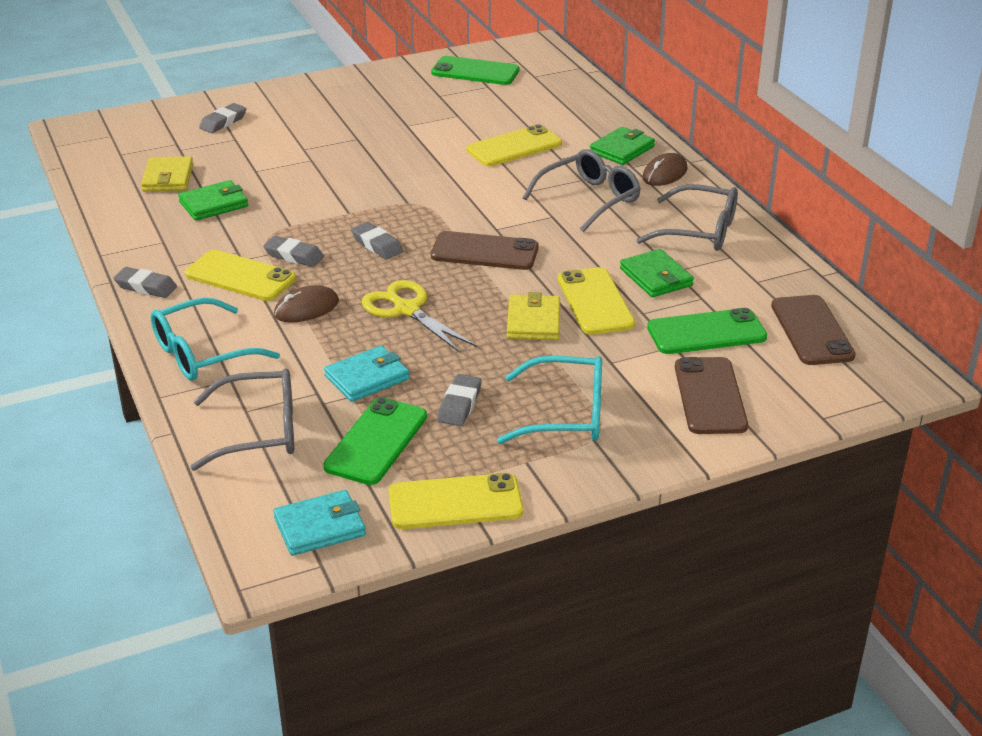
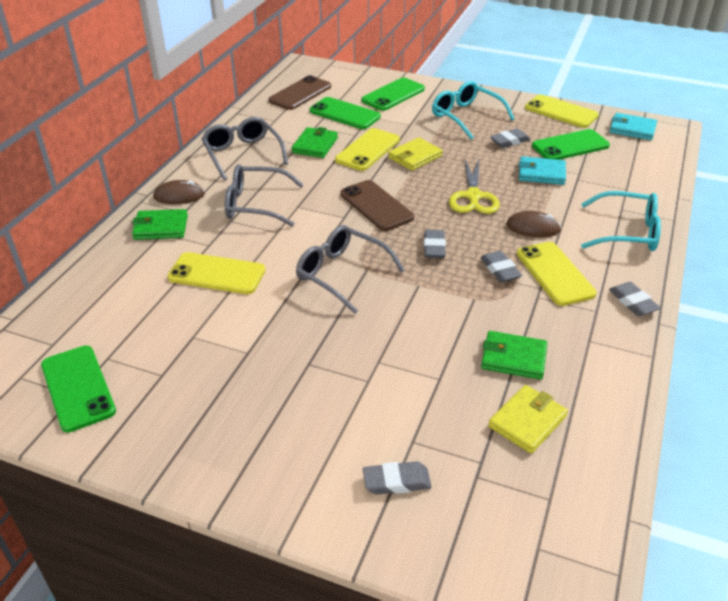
camera: 135 degrees left, 5 degrees up
(259, 431) = (627, 176): grey glasses -> grey glasses (342, 274)
(710, 396) = (393, 95): brown phone -> green phone

